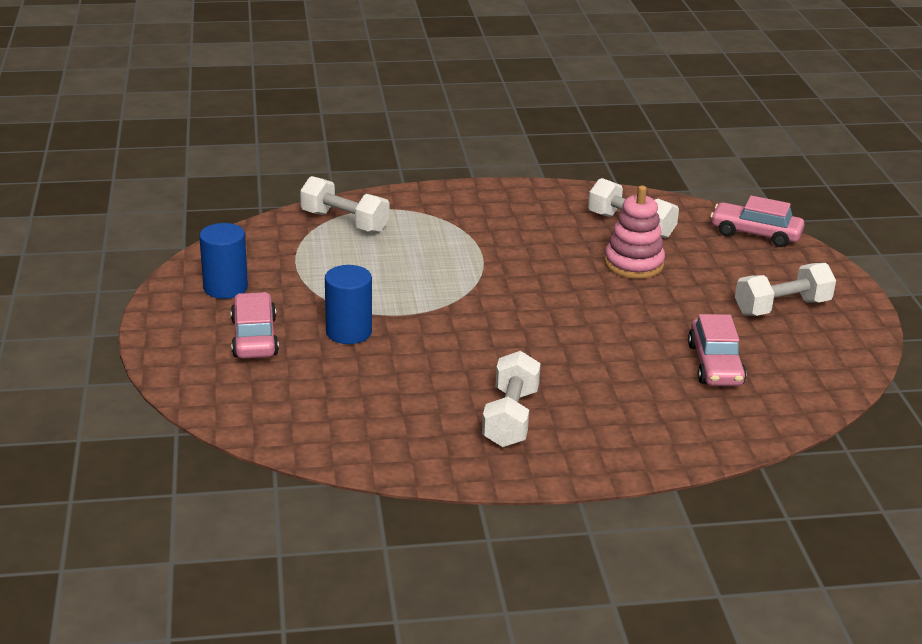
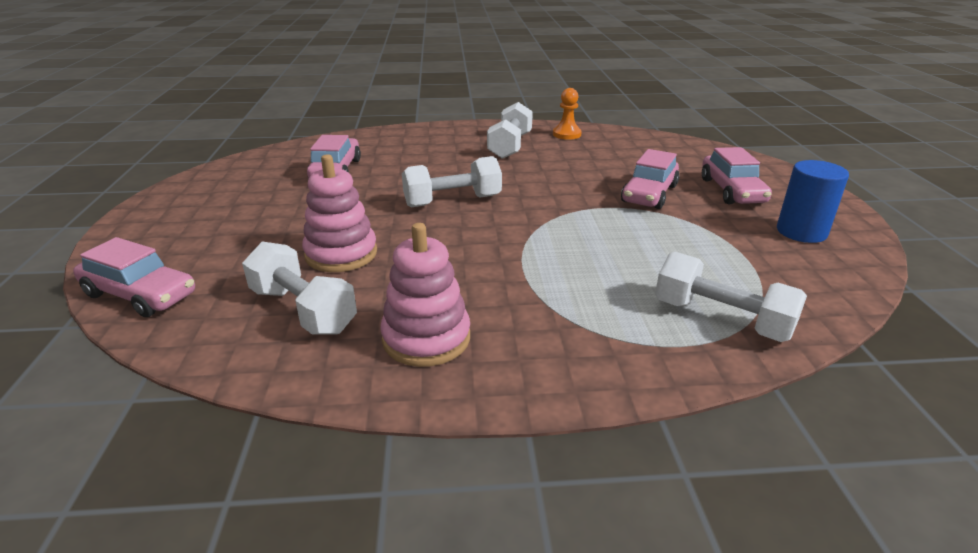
camera: 175 degrees left, 0 degrees up
(349, 332) = (649, 194): blue cylinder -> pink car
(427, 449) = (566, 134): none -> orange pawn
(540, 211) = (426, 338): none -> pink stacking toy
(782, 307) = (224, 209): white dumbbell -> white dumbbell (452, 201)

